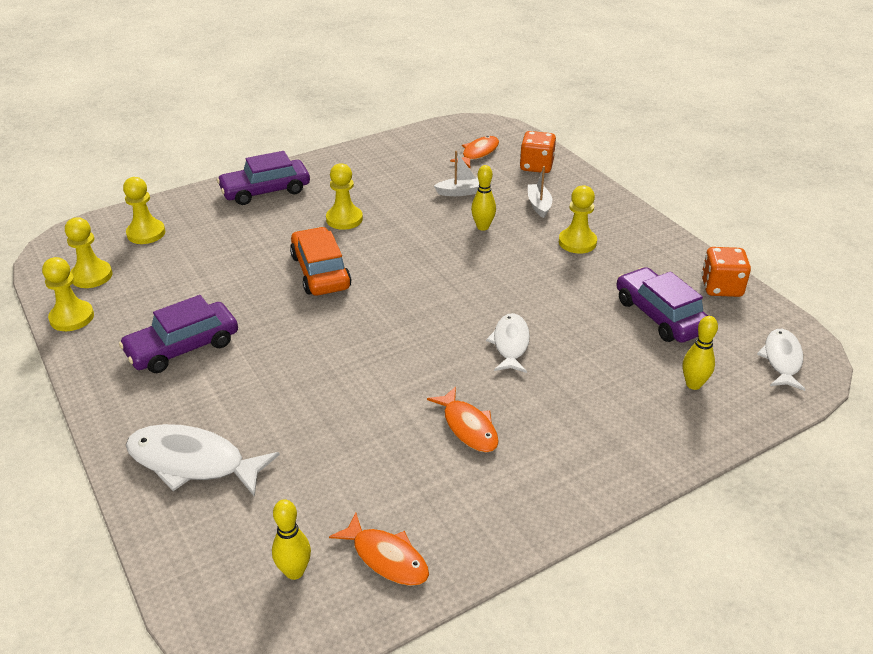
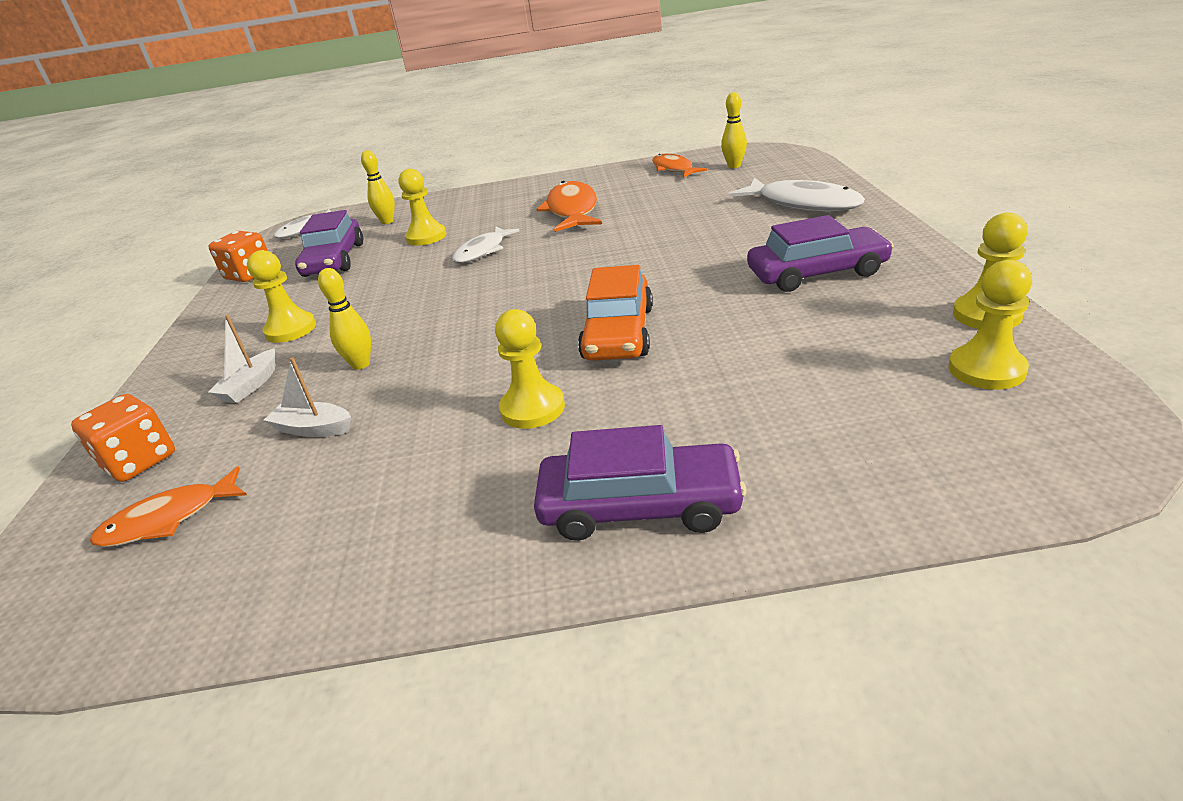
camera: 150 degrees left, 5 degrees down
(146, 233) = (906, 439): yellow pawn -> yellow pawn (426, 237)
(468, 427) = (572, 210): orange fish -> orange fish, size x1.54

